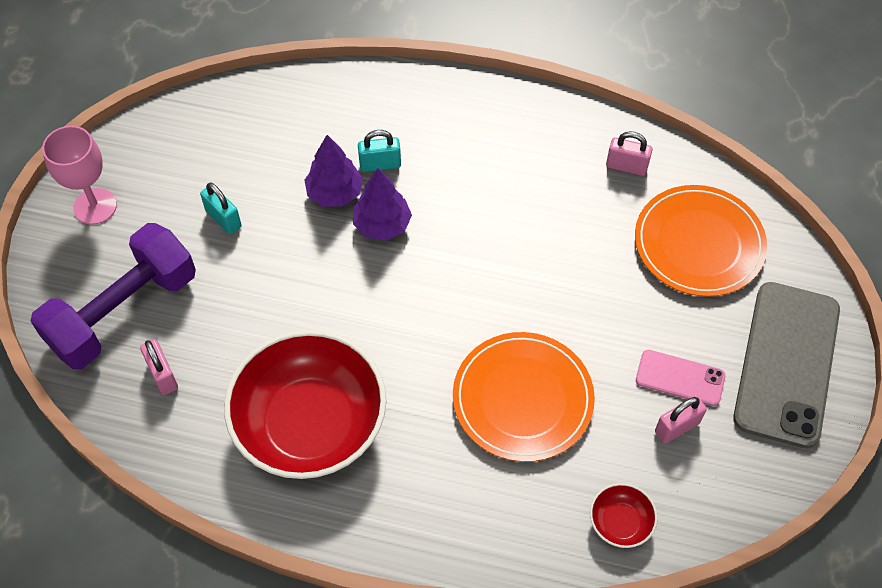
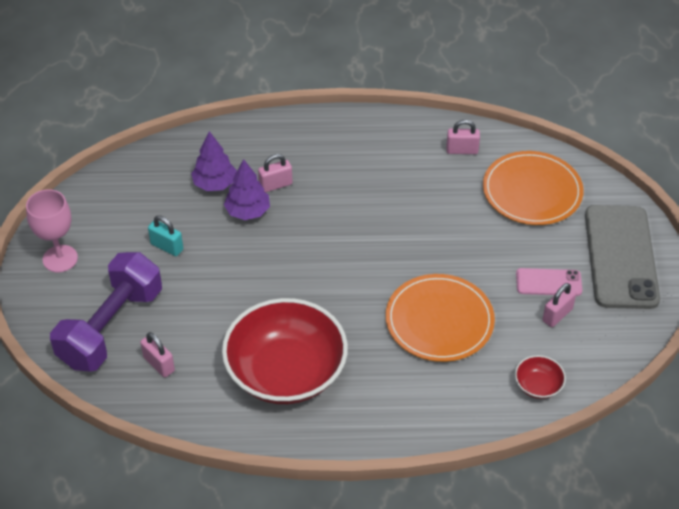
camera: 15 degrees left, 10 degrees down
(380, 164) = (276, 185): turquoise padlock -> pink padlock
(382, 225) = (292, 226): purple tree -> purple tree (215, 184)

